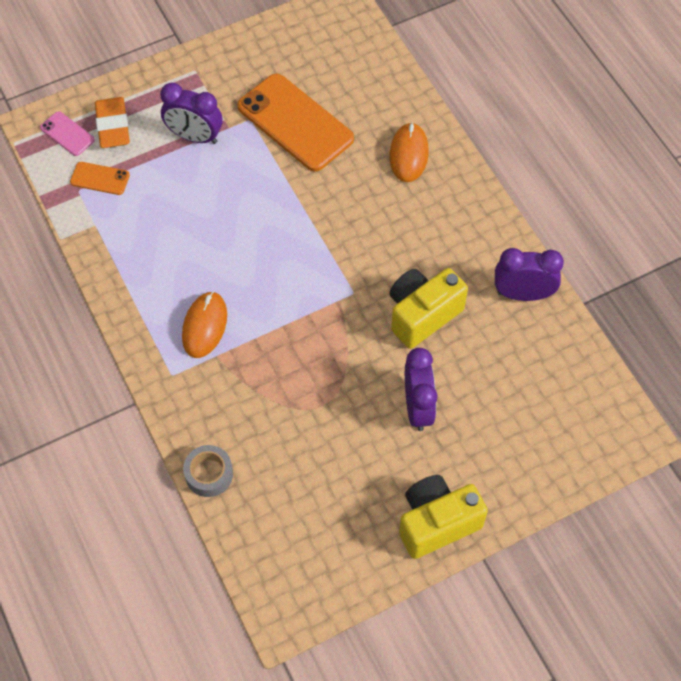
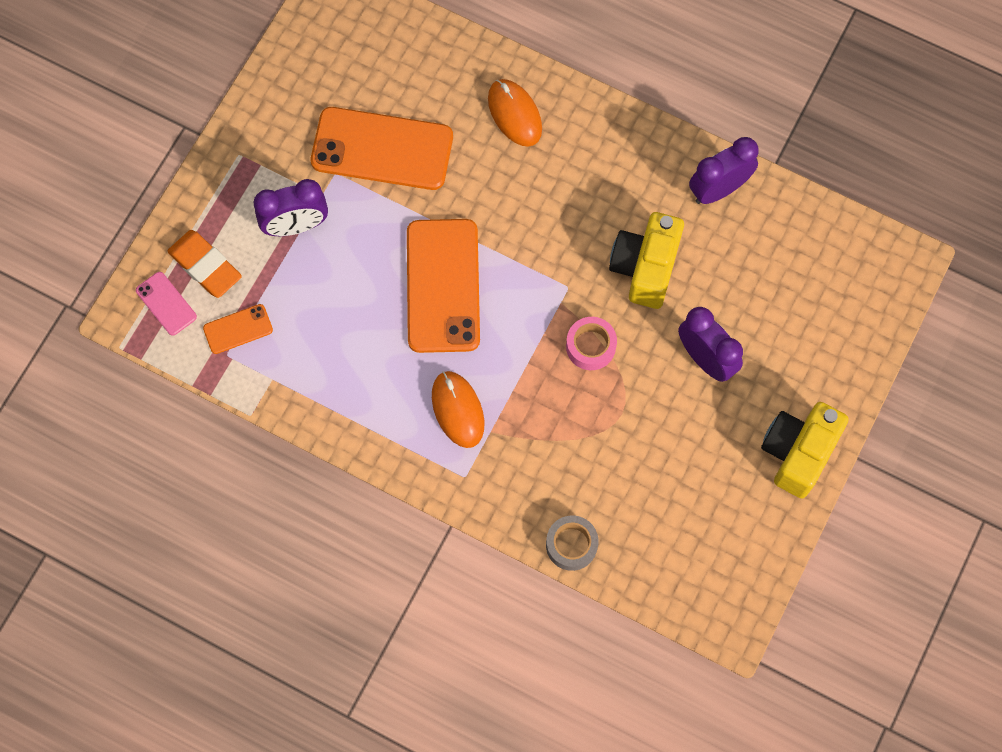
camera: 35 degrees left, 10 degrees up
(67, 134) = (166, 303): pink phone -> pink phone turned 45 degrees clockwise
(263, 236) = (443, 286): none -> orange phone
(337, 343) = (590, 346): none -> pink tape

